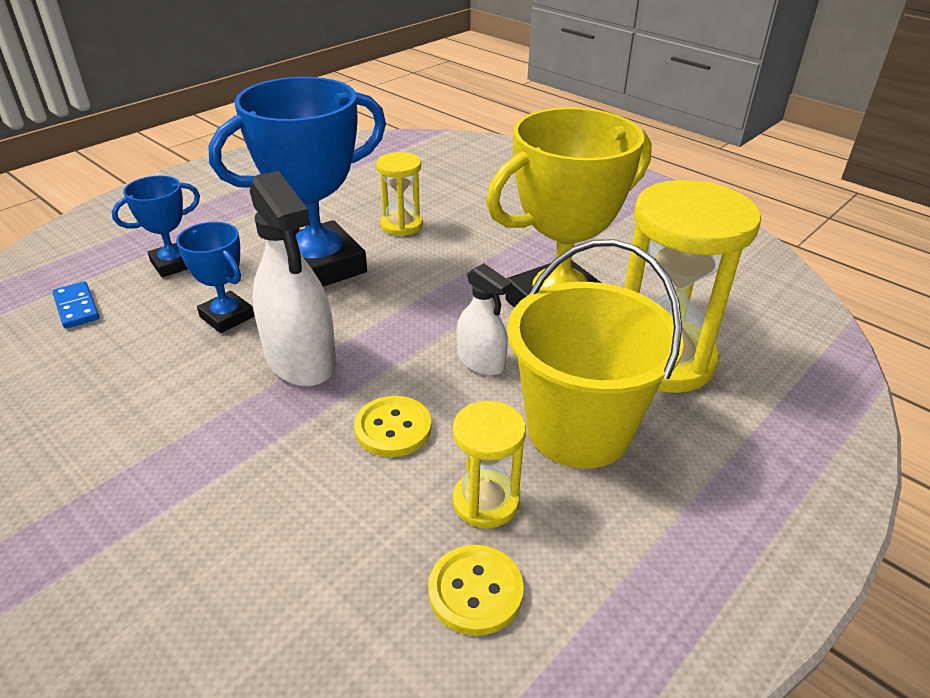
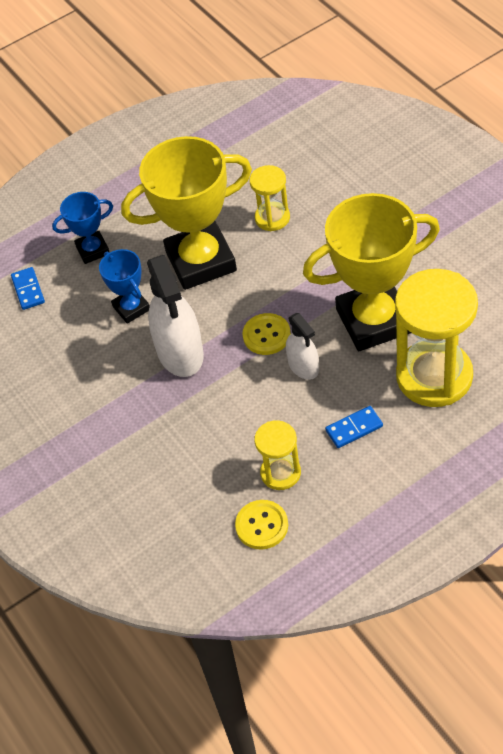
camera: 20 degrees right, 15 degrees up
(319, 266) = (201, 261): blue trophy -> yellow trophy
(393, 428) = (234, 415): yellow button -> yellow button (266, 335)
(579, 429) = (354, 428): yellow bucket -> blue domino

